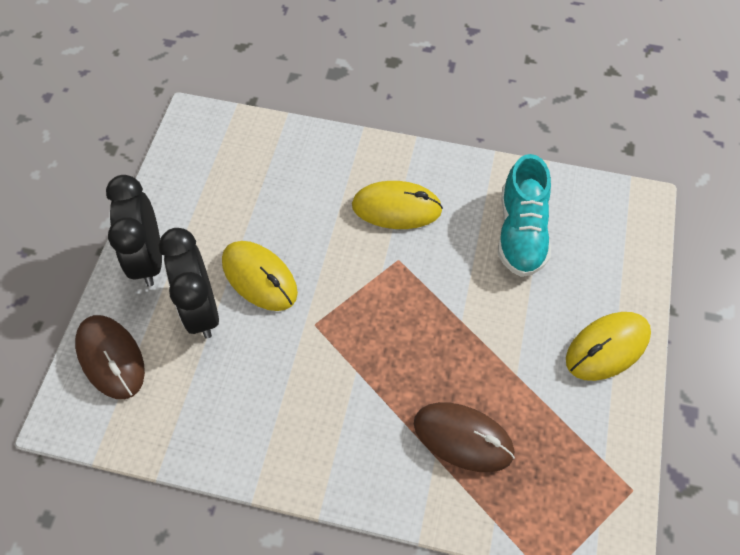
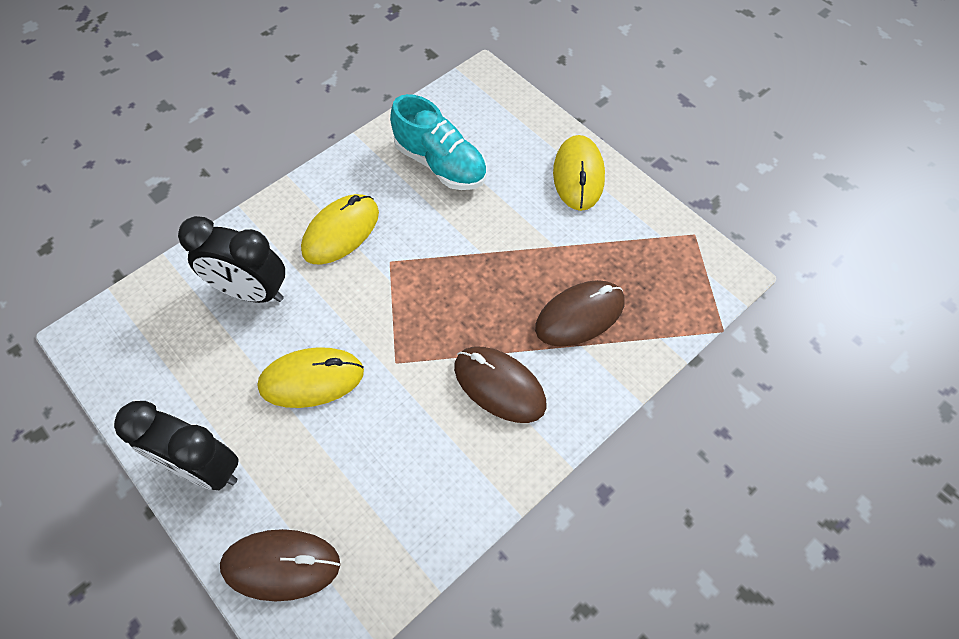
camera: 55 degrees left, 0 degrees up
(201, 309) = (300, 449): black clock -> black clock (251, 292)
(349, 414) = (499, 386): none -> brown mouse

